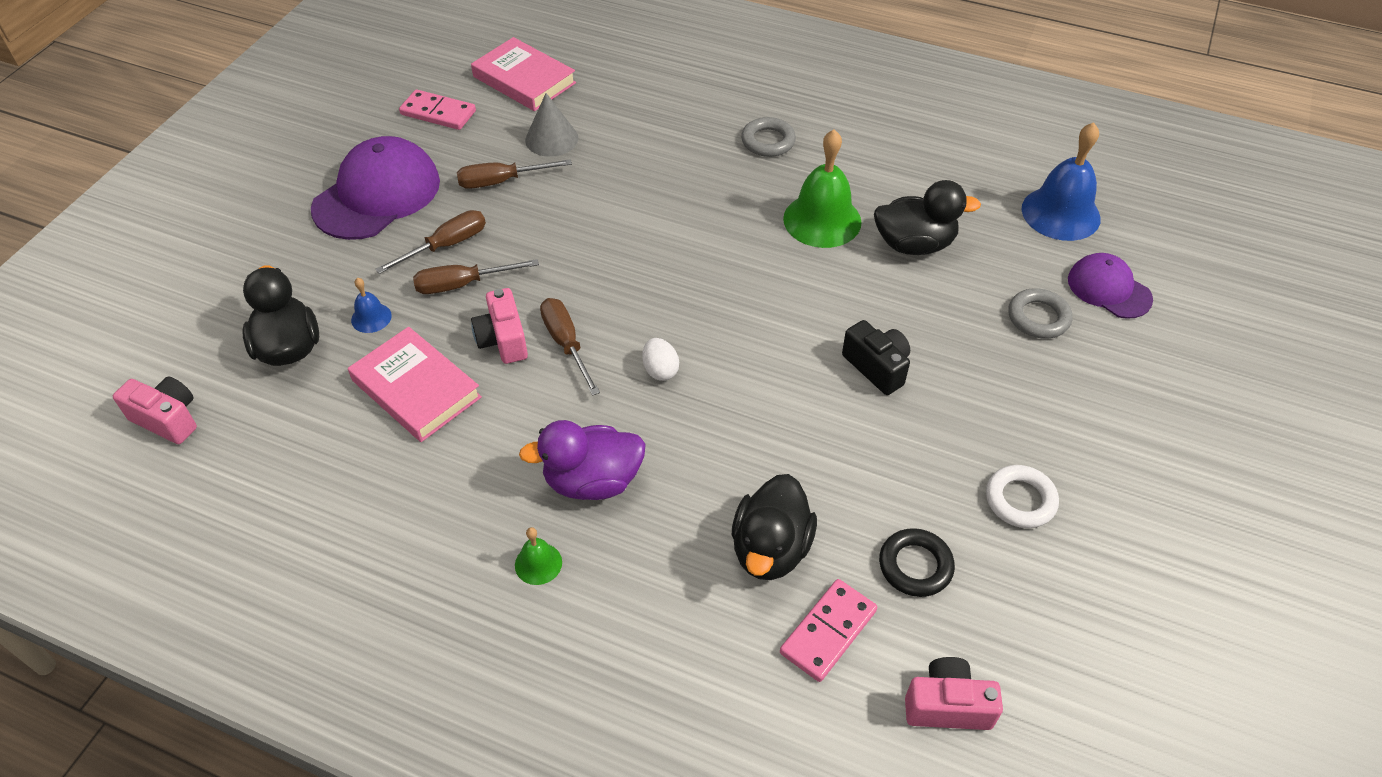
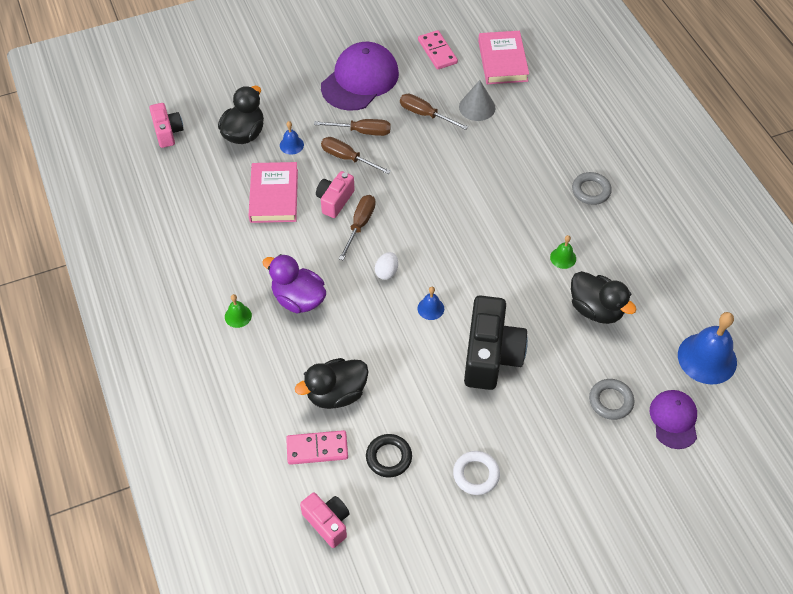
camera: 45 degrees right, 5 degrees up
(377, 195) = (360, 80): purple cap -> purple cap turned 45 degrees counterclockwise
(756, 370) = (430, 308): none -> blue bell
(822, 220) = (563, 258): green bell -> green bell, size x0.47
(877, 367) = (491, 355): black camera -> black camera, size x1.77

